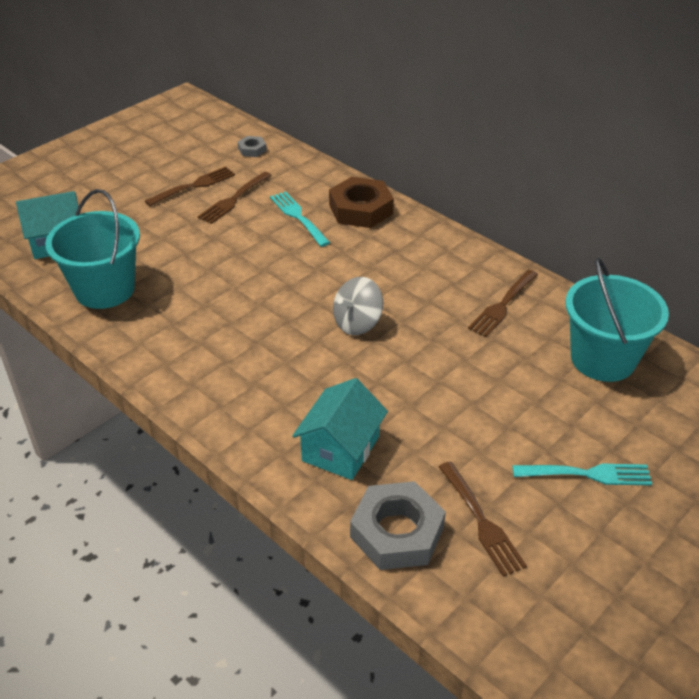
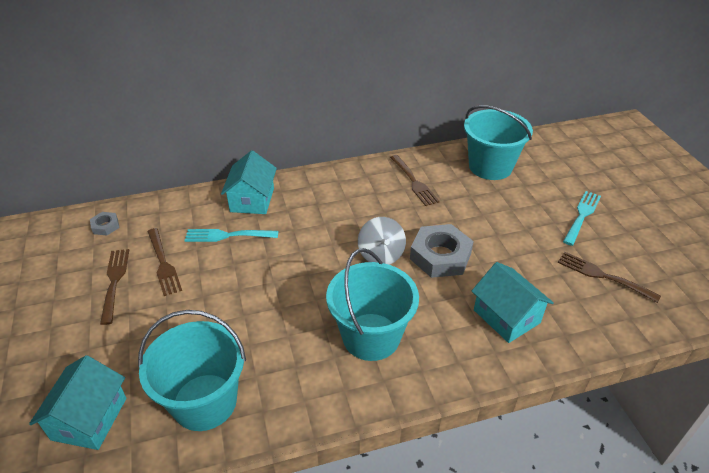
camera: 60 degrees left, 0 degrees up
(239, 357) = (371, 336): none -> turquoise bucket
(361, 209) = (252, 200): brown nut -> turquoise house
(397, 532) = (597, 319): grey nut -> grey nut (440, 256)
(481, 521) = (603, 276): brown fork -> brown fork turned 150 degrees counterclockwise

